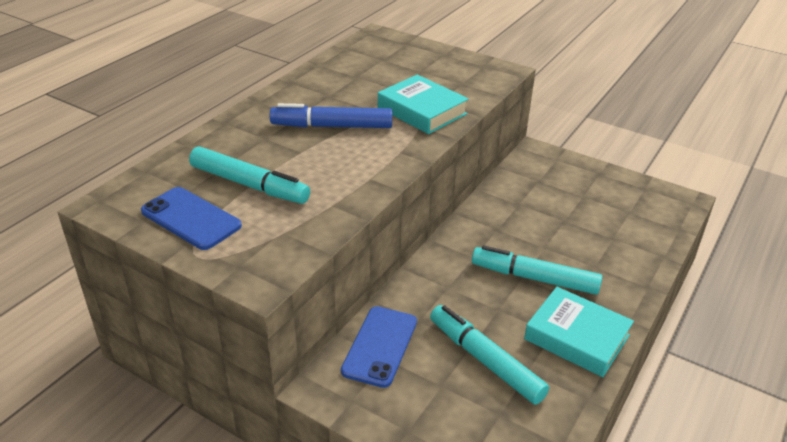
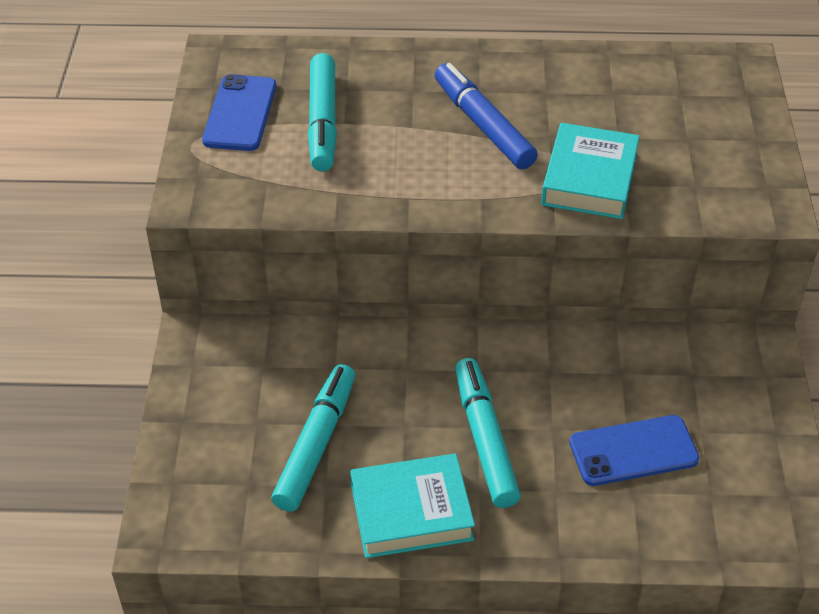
camera: 60 degrees right, 10 degrees up
(380, 346) = (277, 353): blue phone -> blue phone (633, 451)
(576, 337) = (411, 512): turquoise book -> turquoise book turned 75 degrees clockwise

